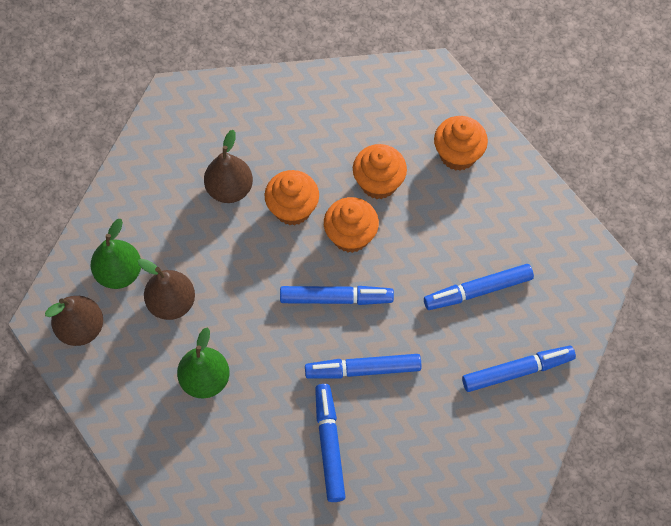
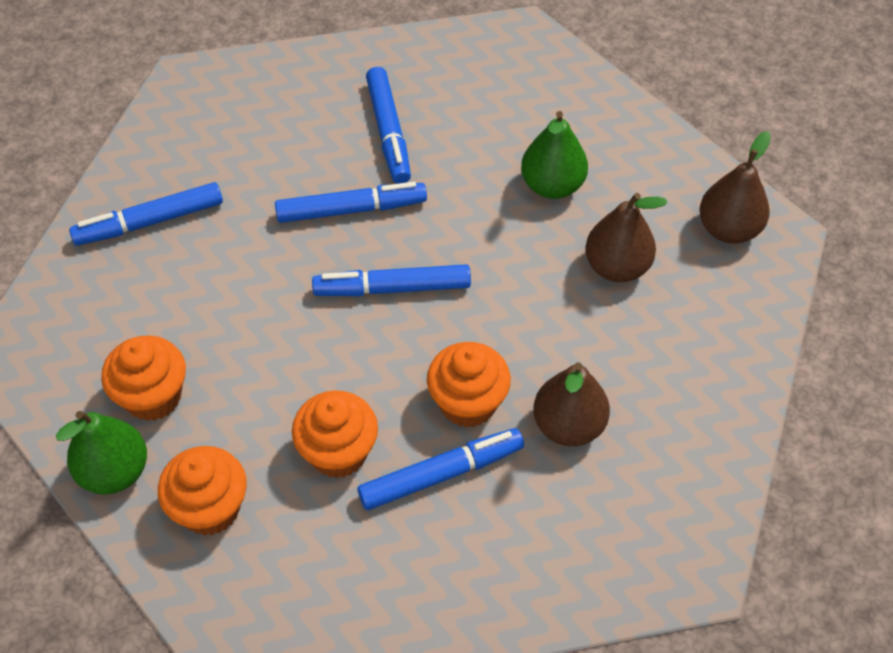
camera: 175 degrees right, 10 degrees down
(119, 273) = (699, 298): green pear -> green pear (114, 471)
(350, 236) = (377, 371): orange cupcake -> orange cupcake (153, 397)
(477, 290) = (194, 312): blue marker -> blue marker (441, 474)

